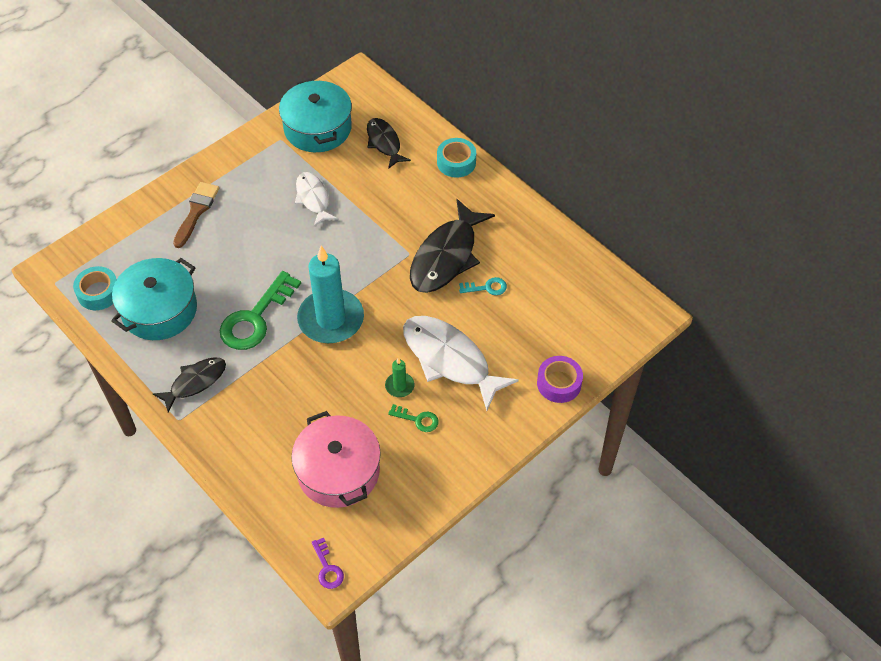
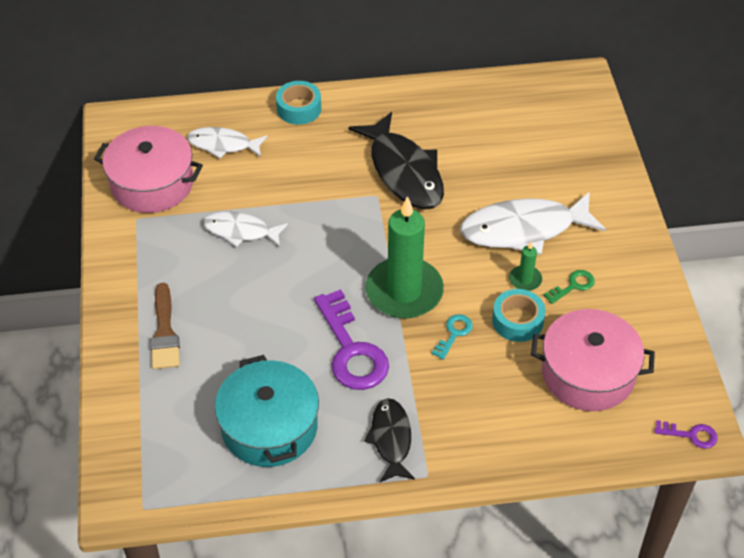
camera: 55 degrees left, 5 degrees down
(98, 293) = (195, 472): turquoise tape -> turquoise tape (517, 321)
(196, 211) = (164, 332): brown brush -> brown brush turned 150 degrees counterclockwise
(255, 318) = (351, 350): green key -> purple key
(317, 128) = (152, 183): turquoise pot -> pink pot
(331, 319) = (404, 291): turquoise candle -> green candle
(384, 143) = (223, 145): black fish -> white fish
(486, 287) = (464, 163): turquoise key -> turquoise key (454, 334)
(559, 383) = (608, 171): purple tape -> none

